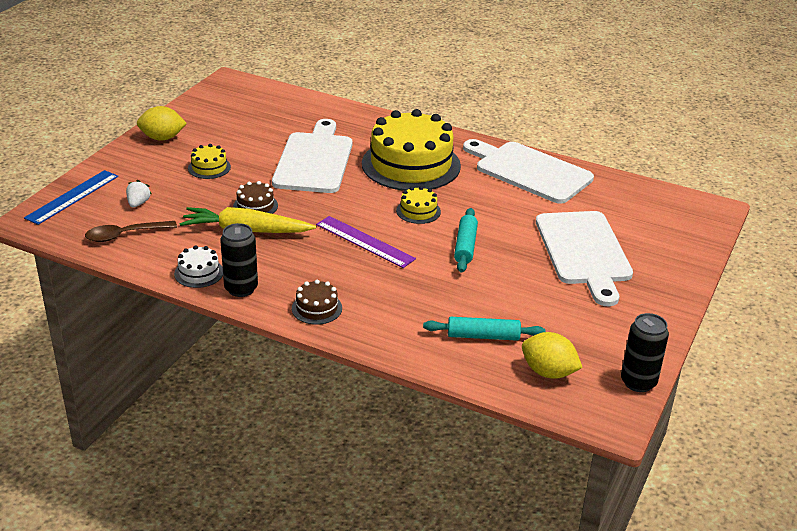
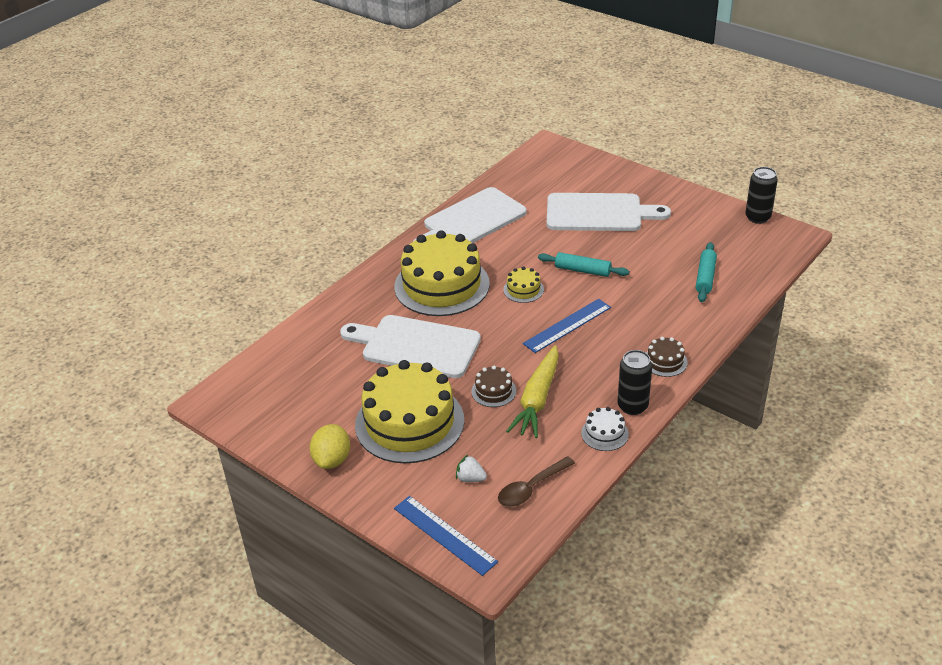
camera: 75 degrees left, 5 degrees up
(124, 235) = (531, 488): brown spoon -> brown spoon turned 60 degrees clockwise
(209, 167) = (409, 422): yellow cake -> yellow cake, size x2.37
(365, 241) = (567, 325): purple ruler -> blue ruler
(548, 372) = (748, 253): yellow lemon -> none

